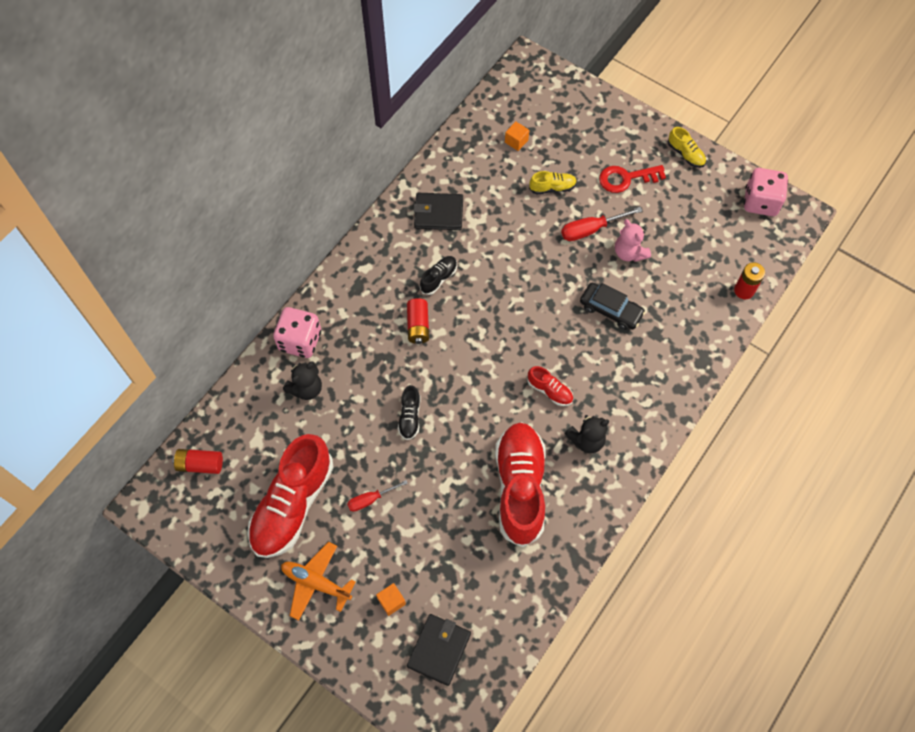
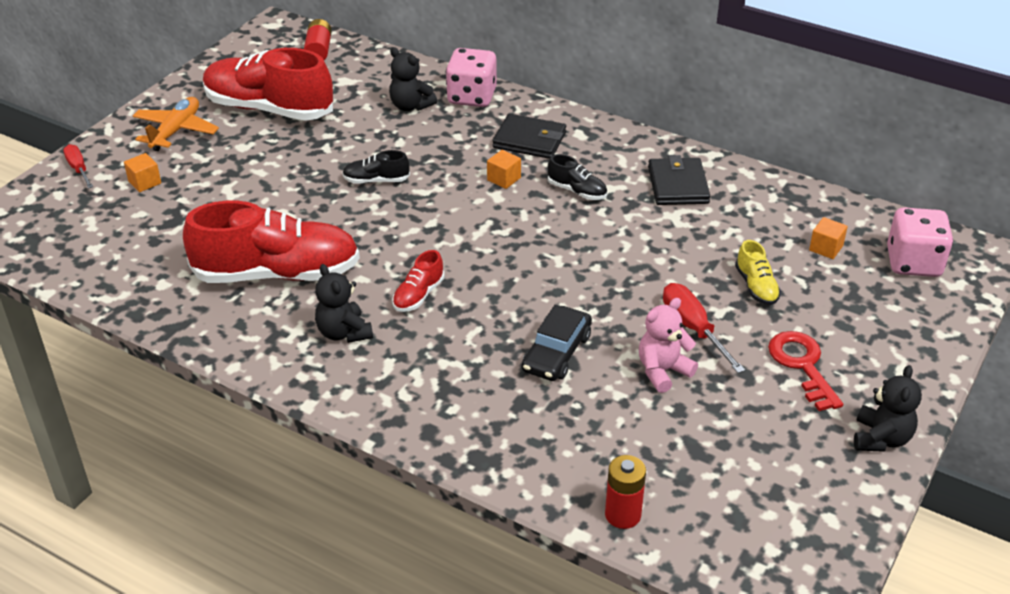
camera: 85 degrees right, 25 degrees down
(370, 499) = (270, 159): red screwdriver -> red screwdriver (78, 169)
(418, 326) = (504, 179): red battery -> orange cube
(439, 650) = (79, 220): black wallet -> black wallet (529, 140)
(685, 154) = (881, 438): yellow shoe -> black teddy bear
(760, 202) = (816, 543): pink dice -> pink dice (913, 263)

